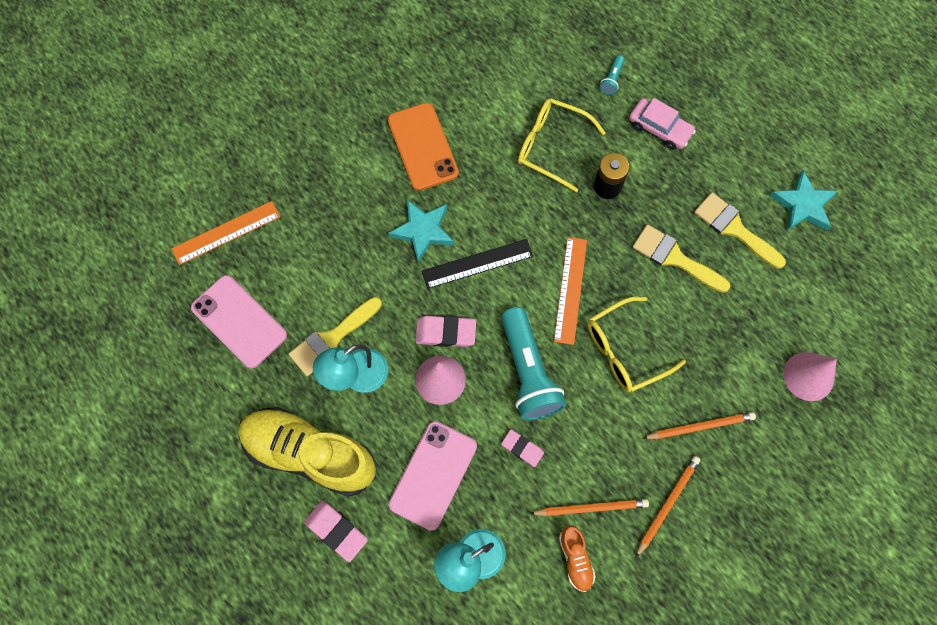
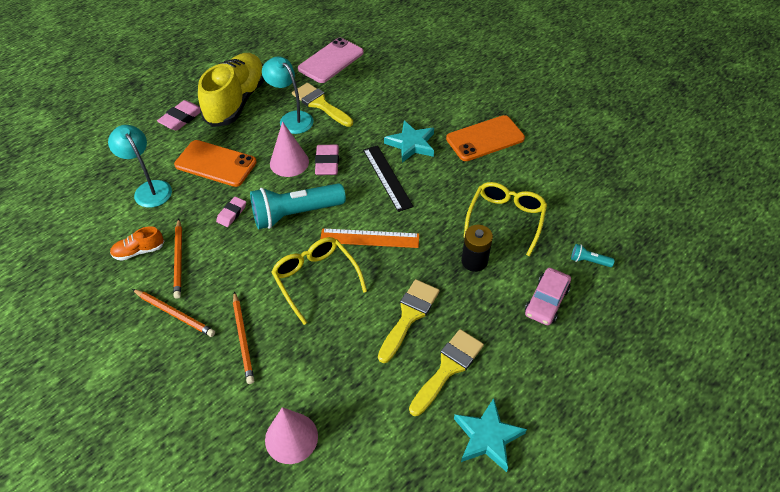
camera: 85 degrees right, 20 degrees down
(226, 232) = (395, 48): orange ruler -> none
(433, 475) = (215, 163): pink phone -> orange phone

